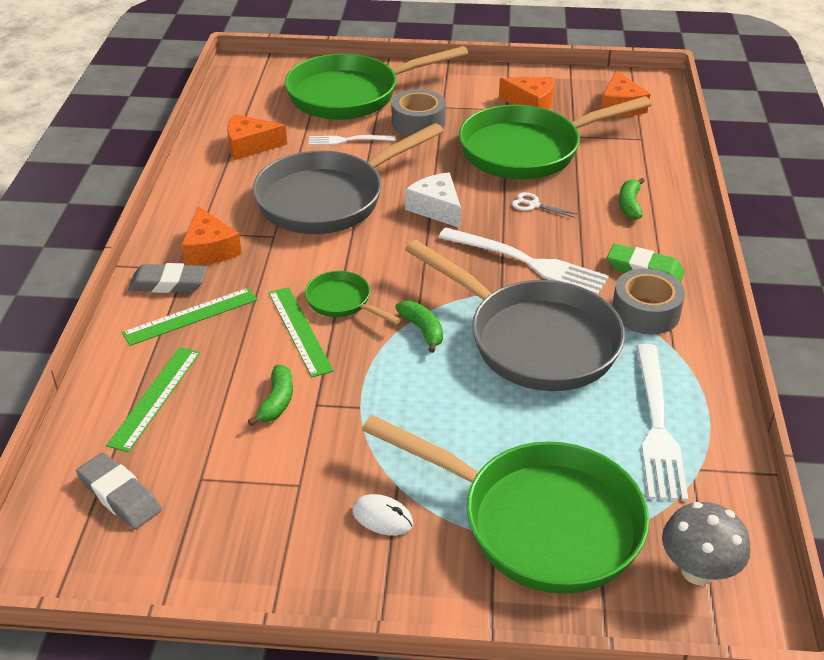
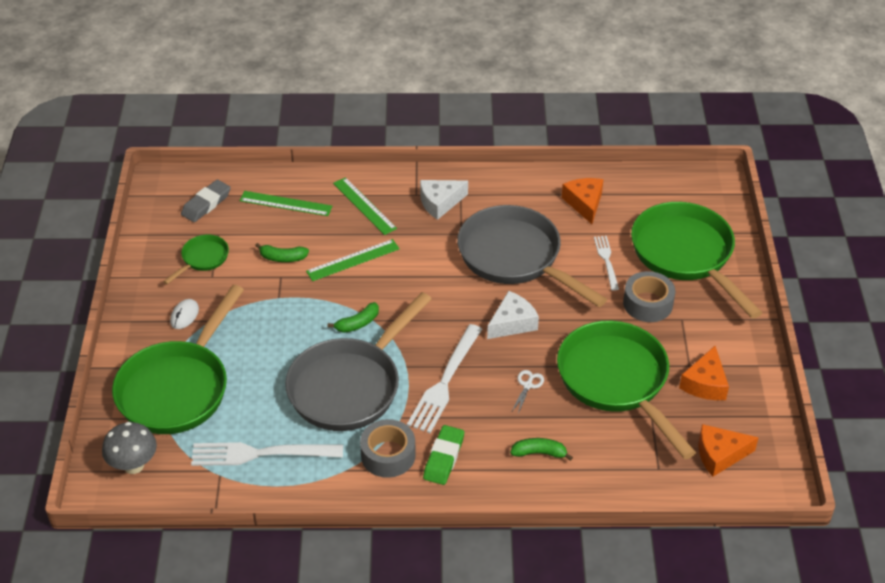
camera: 85 degrees right, 5 degrees up
(168, 283) = (398, 189): grey eraser -> none
(210, 249) = (440, 203): orange cheese -> white cheese
(342, 302) = (385, 278): green pan -> green pan (202, 259)

